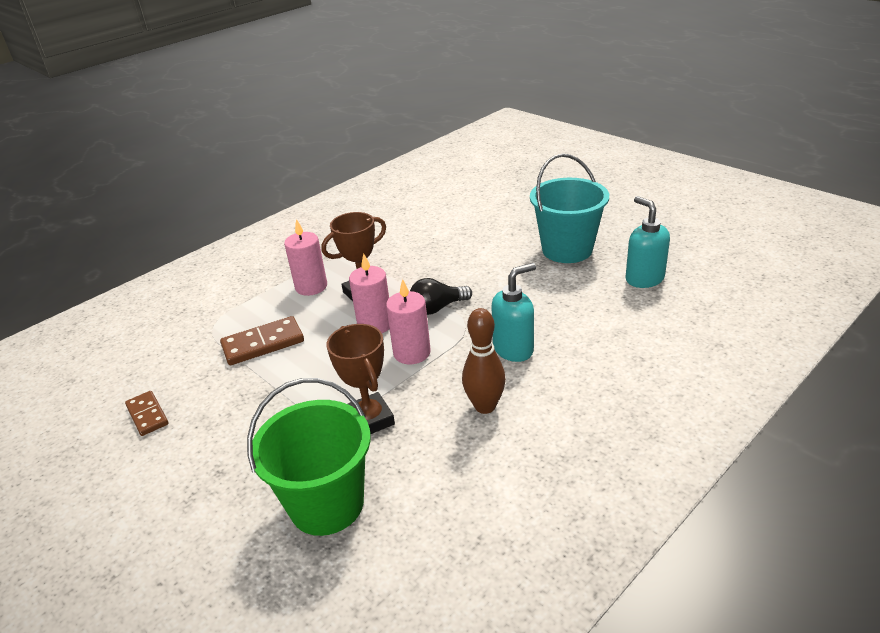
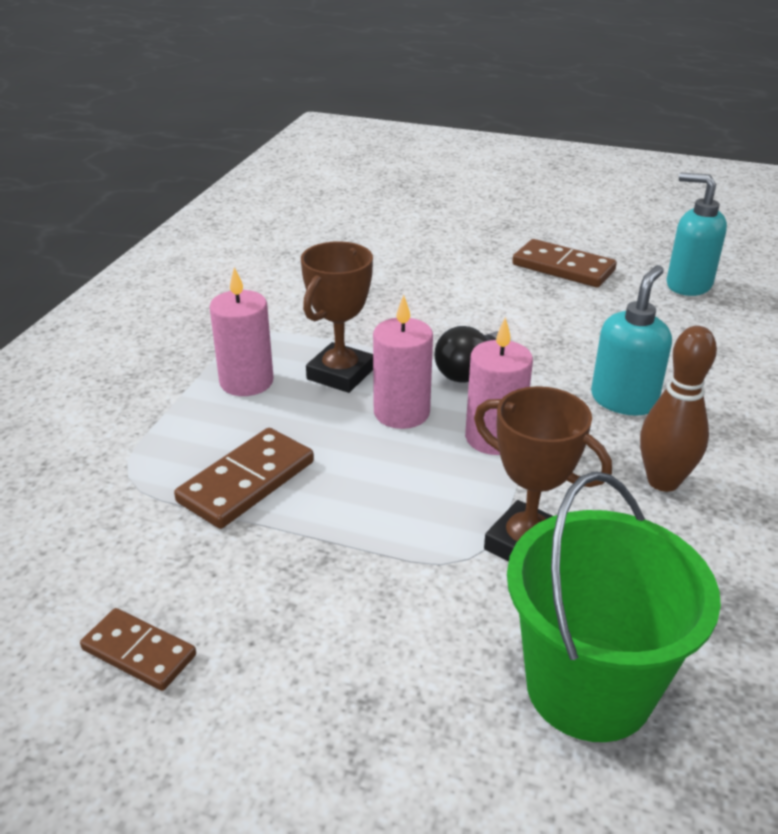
camera: 30 degrees left, 0 degrees up
(567, 249) = (563, 267): turquoise bucket -> brown domino

